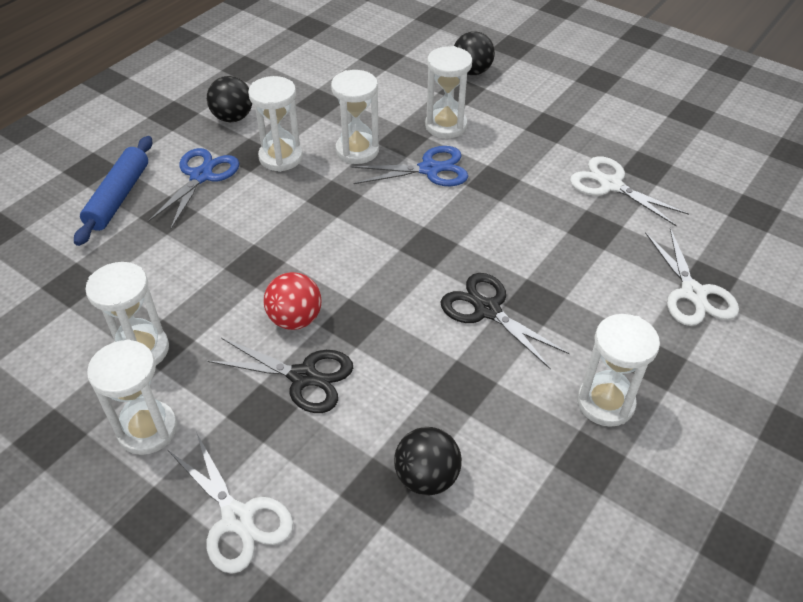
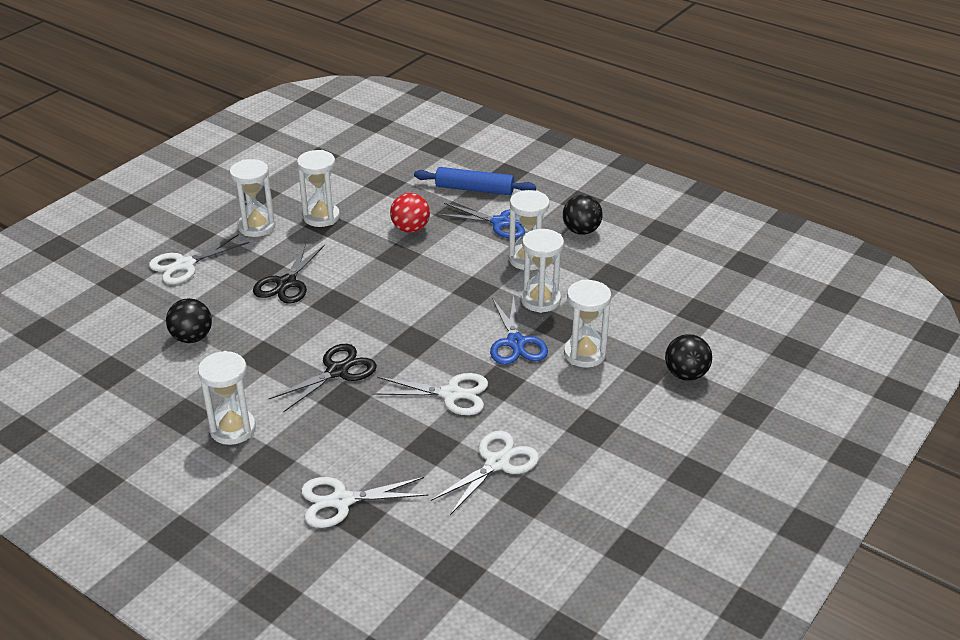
camera: 90 degrees right, 10 degrees down
(295, 319) = (340, 277): red ball -> red ball (410, 229)
(516, 216) = (451, 394): none -> white scissors

